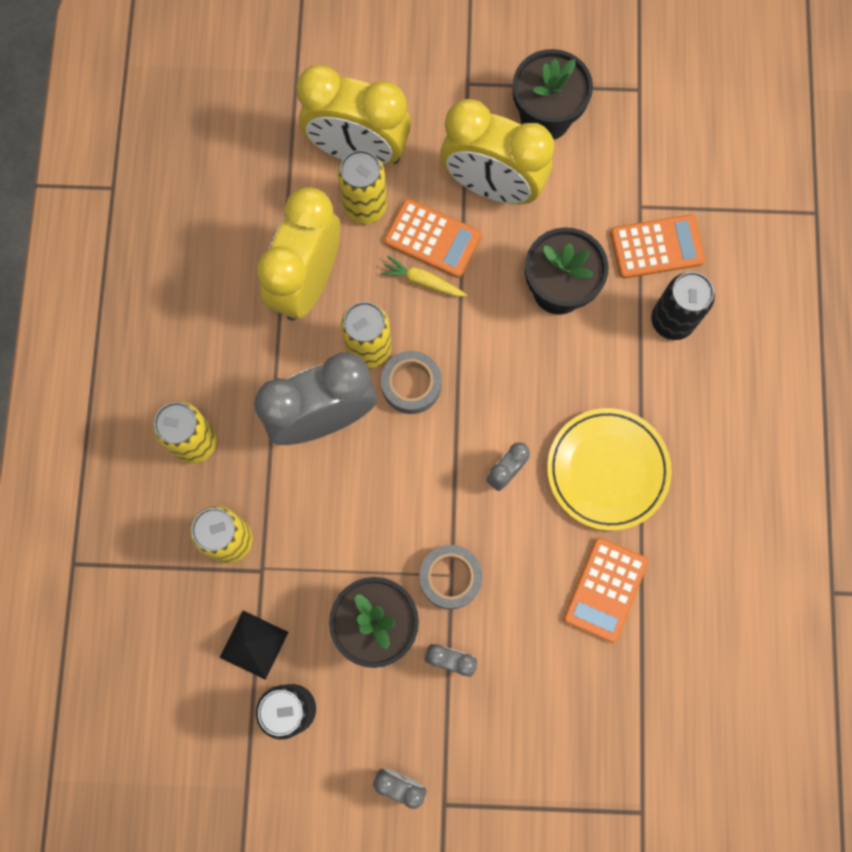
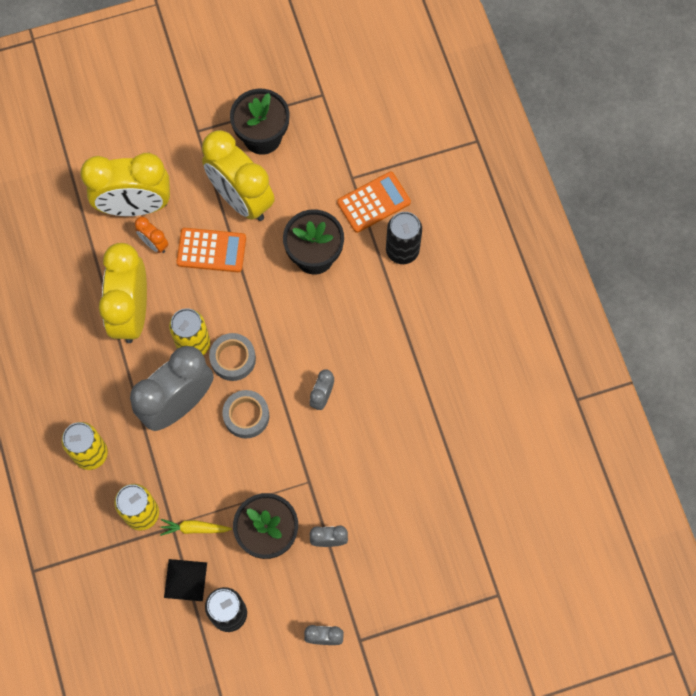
camera: 20 degrees left, 5 degrees down
(365, 206) = (154, 244): yellow can -> orange clock
(423, 281) = (215, 283): yellow carrot -> yellow carrot (194, 528)
(450, 578) = (309, 483): grey tape -> grey tape (246, 416)
(492, 186) = (241, 198): yellow clock -> yellow clock turned 45 degrees clockwise
(605, 589) = (420, 453): orange calculator -> none
(607, 470) = (393, 370): yellow plate -> none

